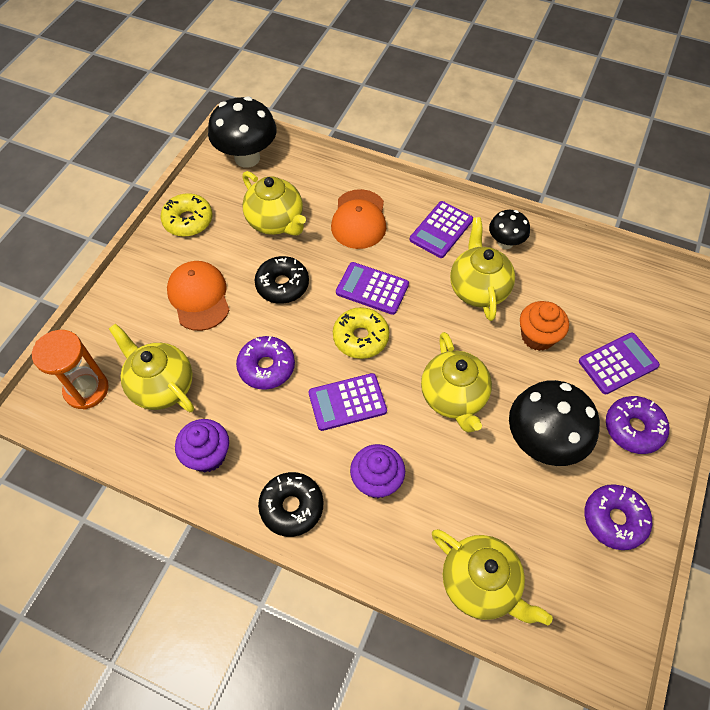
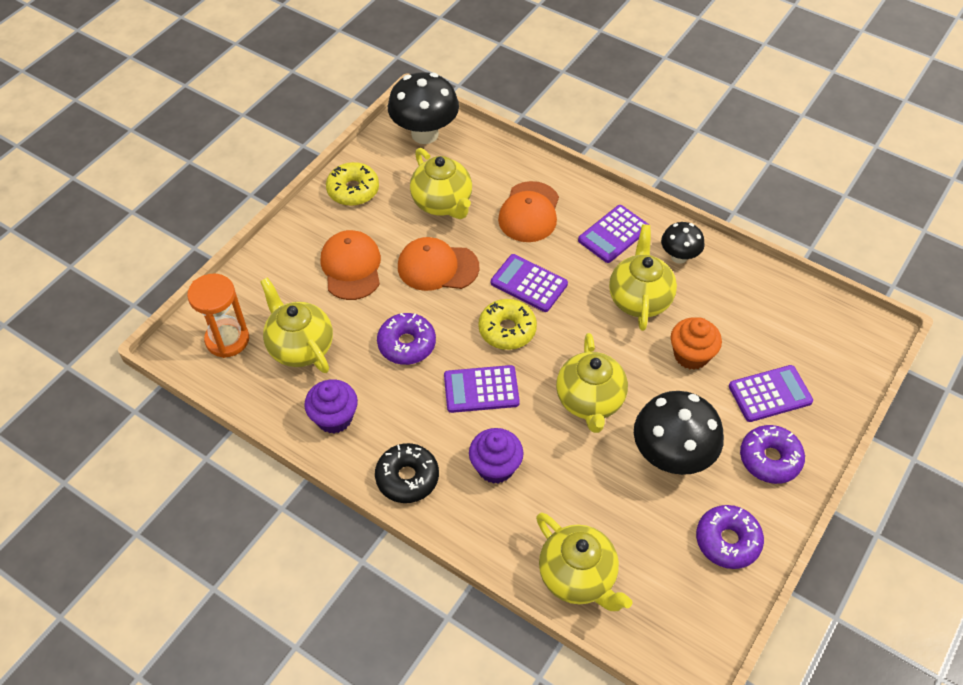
camera: 10 degrees right, 5 degrees down
(282, 285) = (437, 267): black donut -> orange cap

